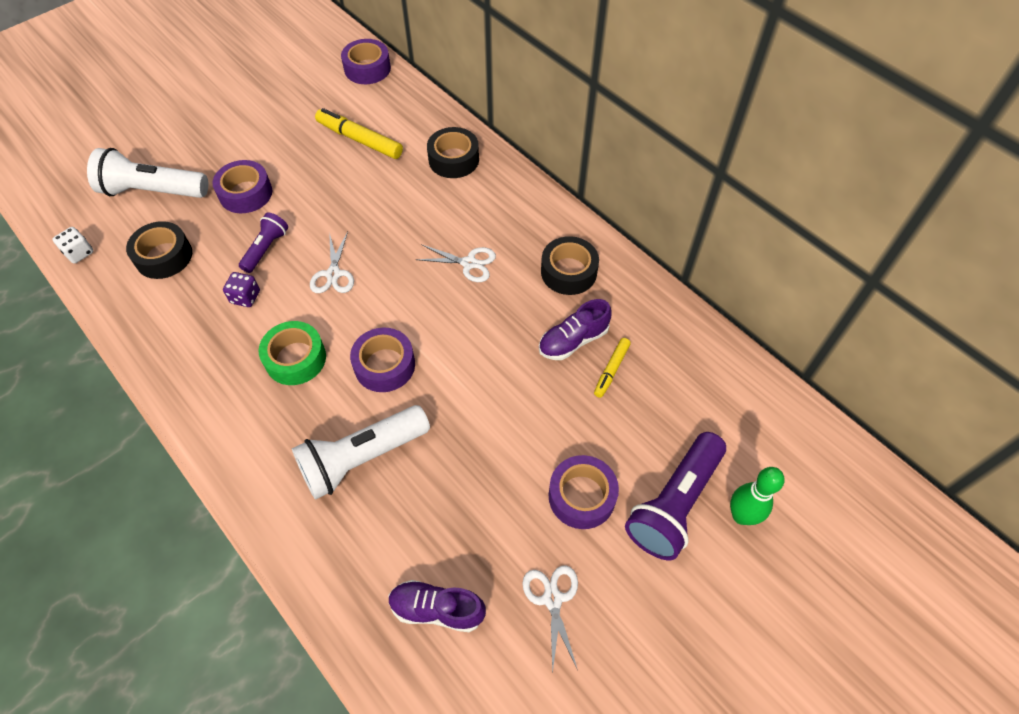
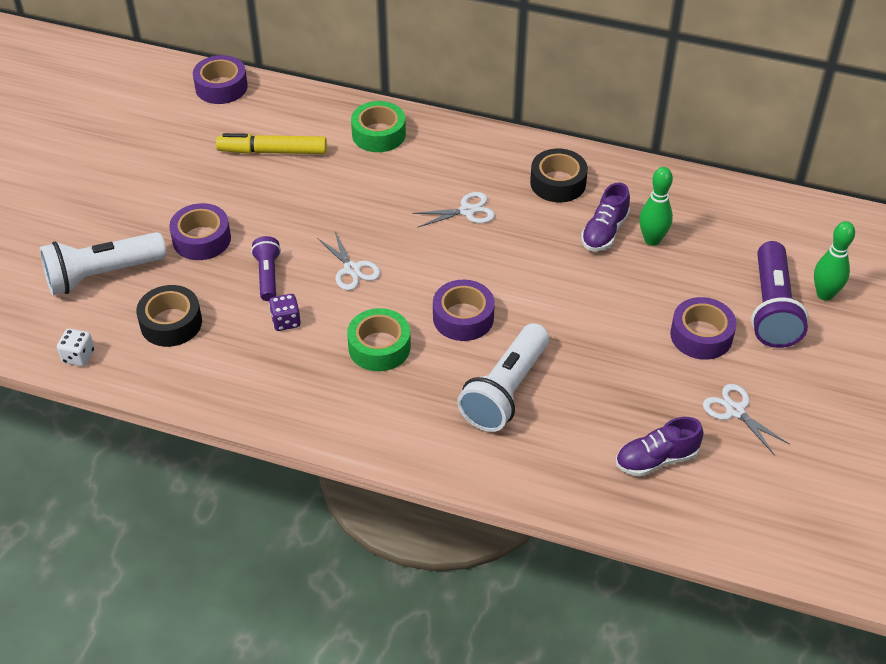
camera: 30 degrees left, 10 degrees down
(453, 159) = (378, 134): black tape -> green tape
(611, 370) = (652, 240): yellow marker -> green bowling pin

